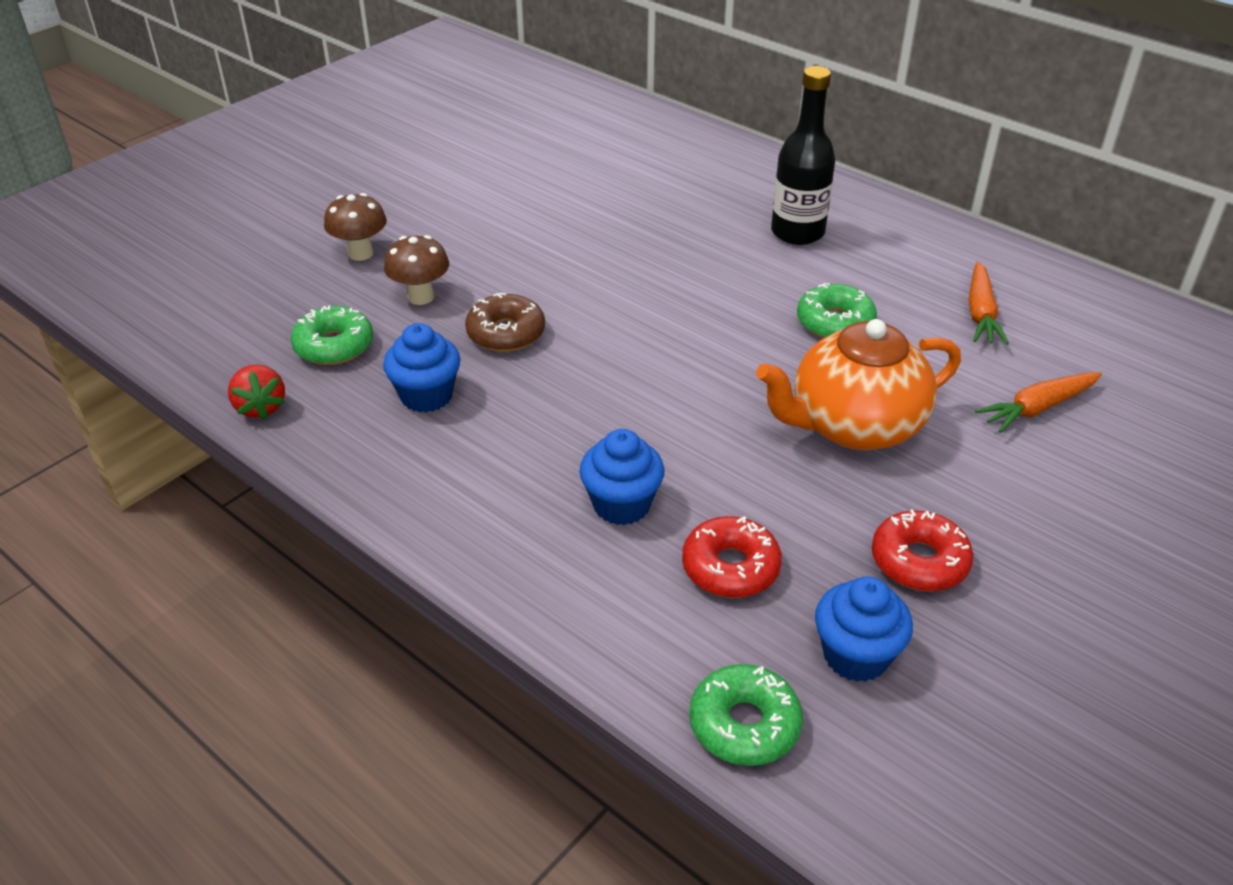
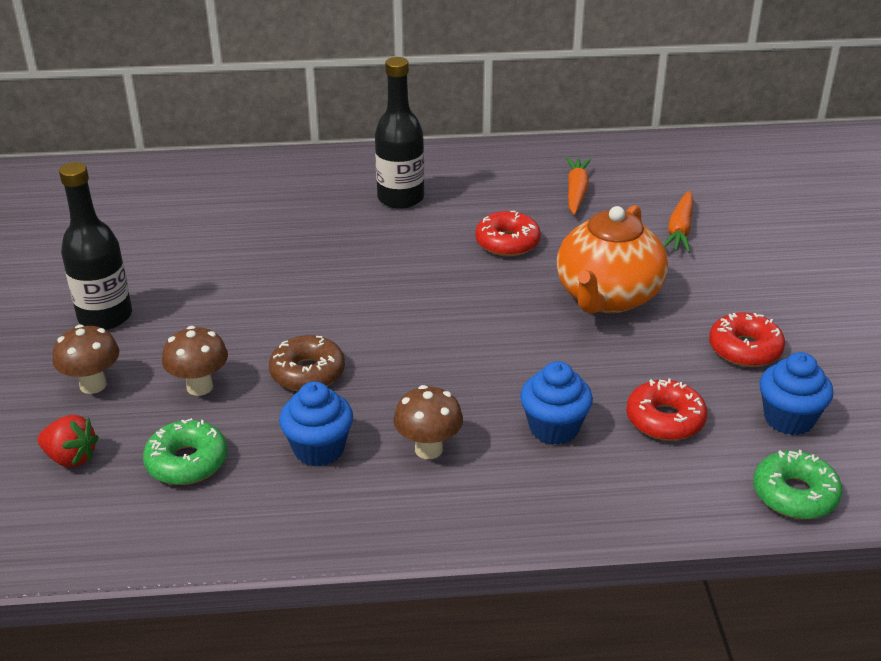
camera: 45 degrees left, 5 degrees down
(260, 407) = (201, 542): red strawberry -> red strawberry (71, 458)
(438, 208) = (105, 317): none -> black bottle
(499, 451) = (428, 449): none -> brown mushroom
(835, 322) = (507, 243): green donut -> red donut
(980, 313) = (576, 192): orange carrot -> orange carrot turned 135 degrees counterclockwise

